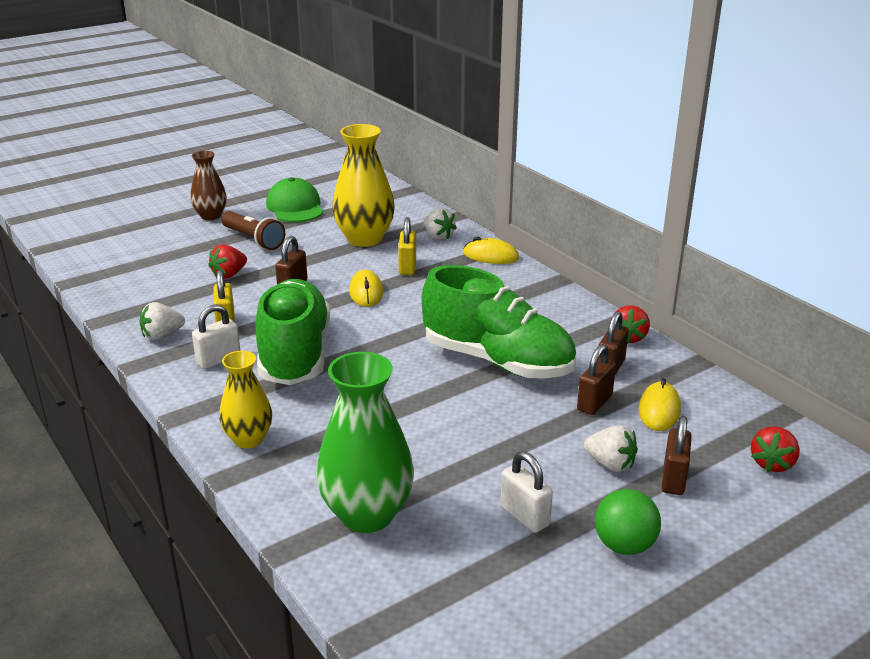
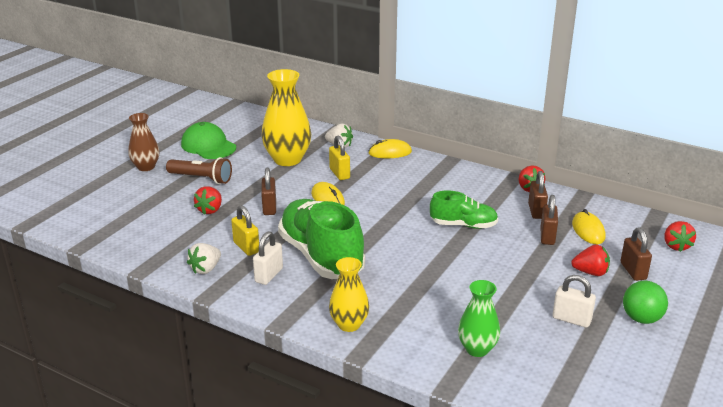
camera: 25 degrees left, 0 degrees up
(367, 514) = (477, 349): green vase -> green vase, size x0.60
(498, 361) = (463, 225): green shoe -> green shoe, size x0.55
(610, 464) = (590, 272): white strawberry -> red strawberry

